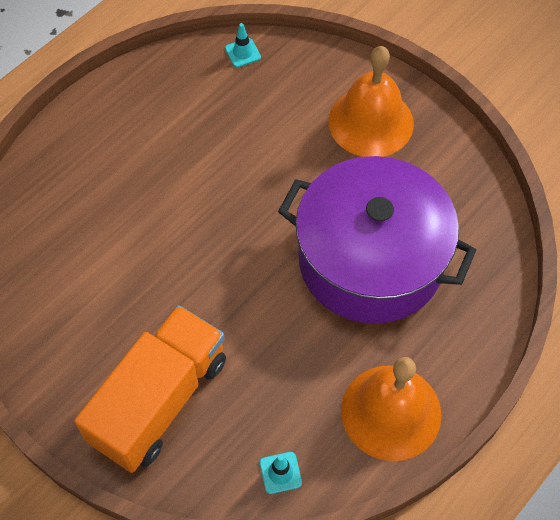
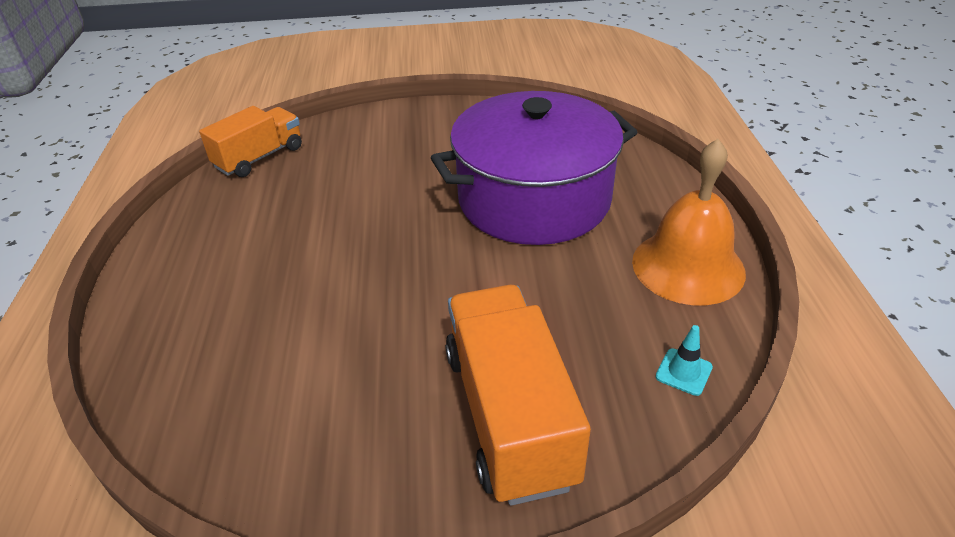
camera: 45 degrees left, 20 degrees down
(242, 53) = (259, 157): turquoise traffic cone -> orange truck
(371, 122) = (418, 135): orange bell -> none

